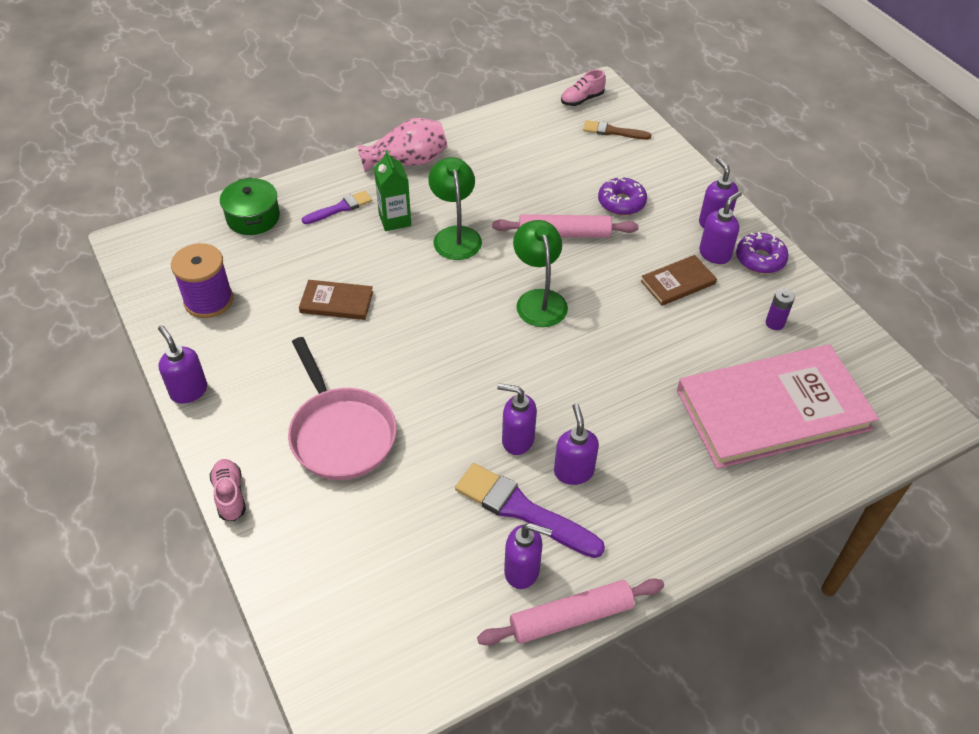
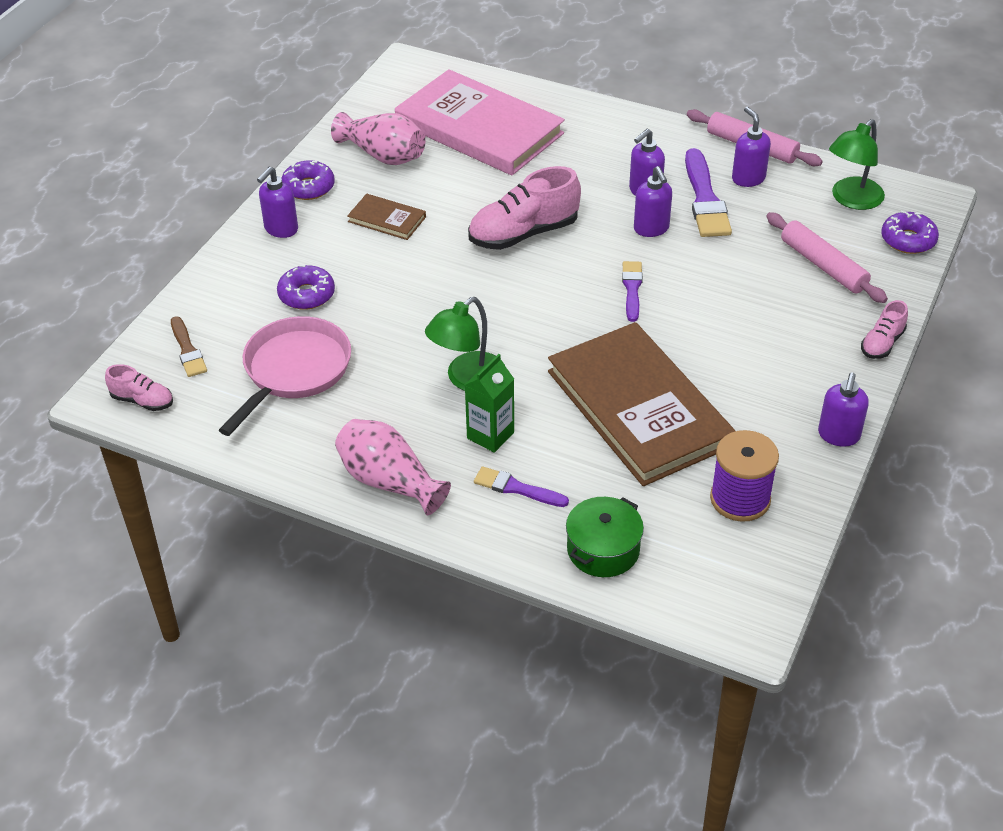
camera: 125 degrees left, 5 degrees down
(313, 635) = (908, 240): none -> purple donut
(336, 302) = (639, 408): brown book -> brown book, size x2.33
(341, 433) = (760, 319): pink pan -> pink pan (294, 371)
(456, 377) = (632, 289): none -> purple brush
(539, 299) = (494, 286): green lamp -> green lamp (851, 200)
(564, 234) = (390, 310): pink rolling pin -> pink rolling pin (823, 265)
(587, 352) = (523, 233): none -> pink shoe
(715, 254) = (327, 213): purple soap dispenser -> none
(774, 323) = (383, 155): purple battery -> pink vase

